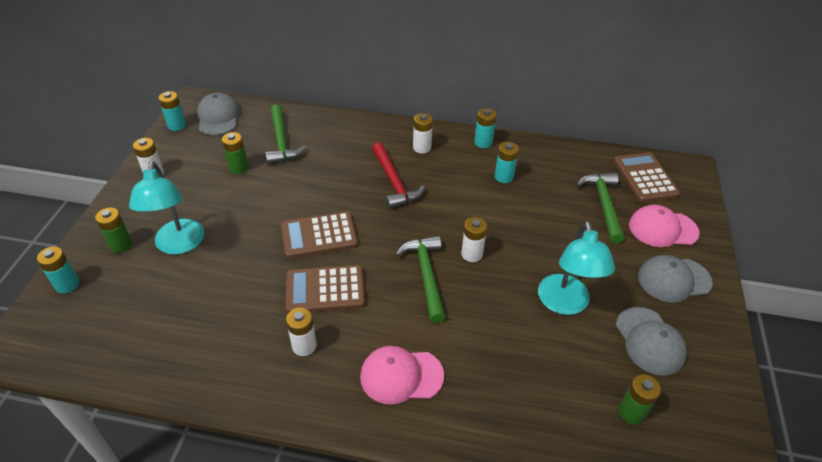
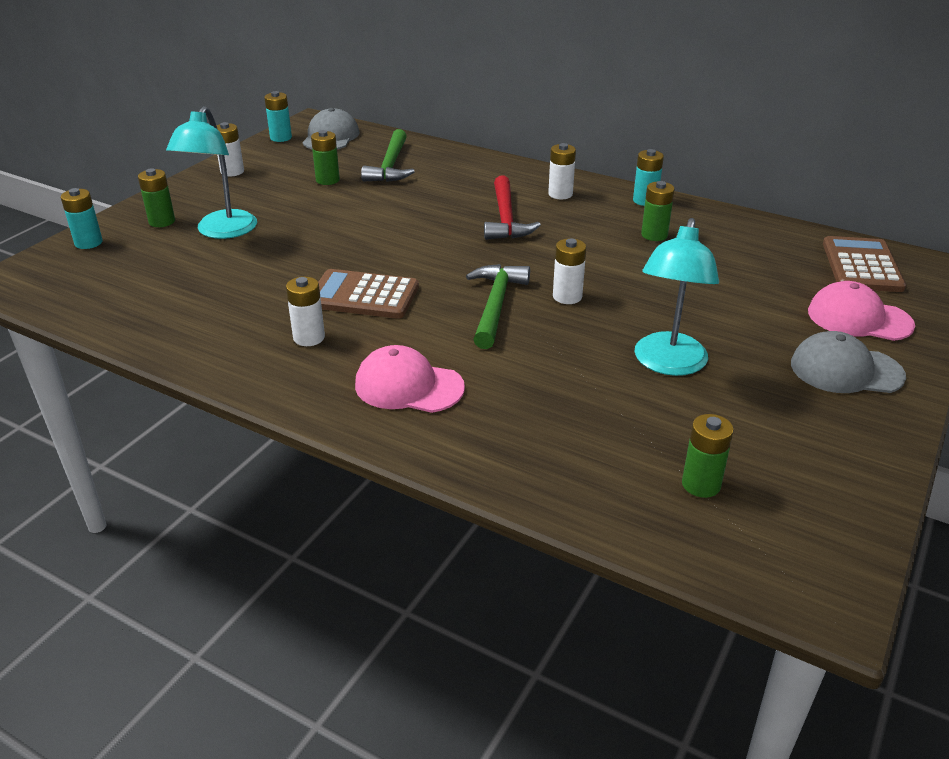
camera: 20 degrees right, 10 degrees down
(319, 235) = (385, 249): brown calculator -> none
(504, 177) = (654, 235): turquoise battery -> green battery
(604, 205) = (782, 282): green hammer -> none
(650, 341) = (771, 422): grey cap -> none

